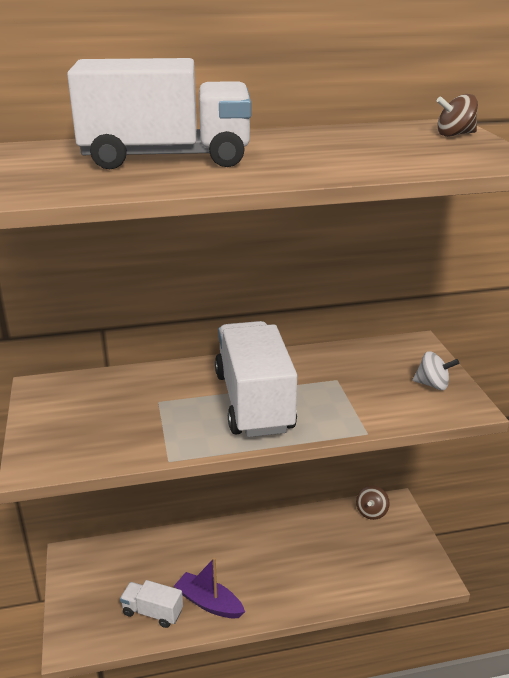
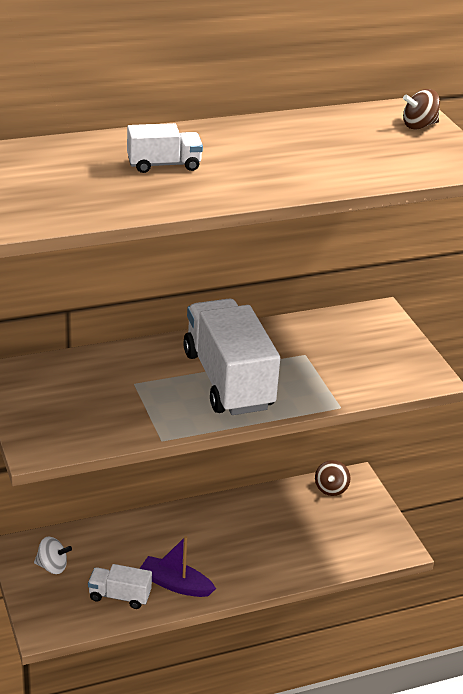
camera: 10 degrees left, 5 degrees up
(166, 158) = (164, 165): white truck -> white truck, size x0.47
(432, 385) = (398, 357): white spinning top -> white spinning top (52, 566)

